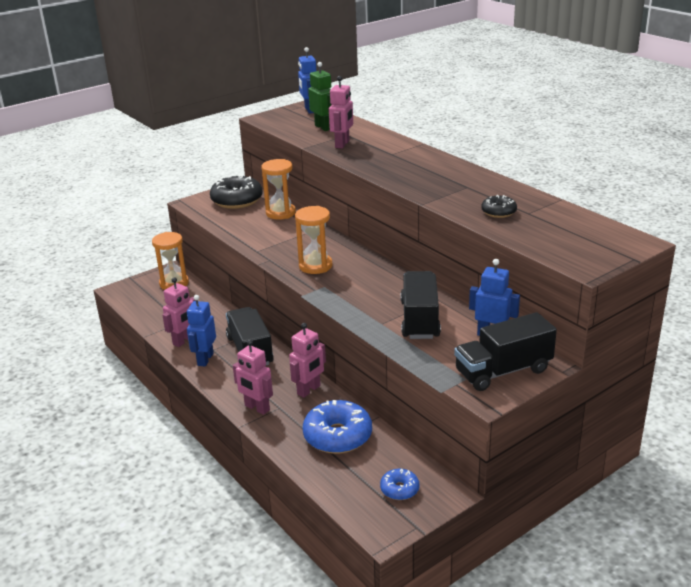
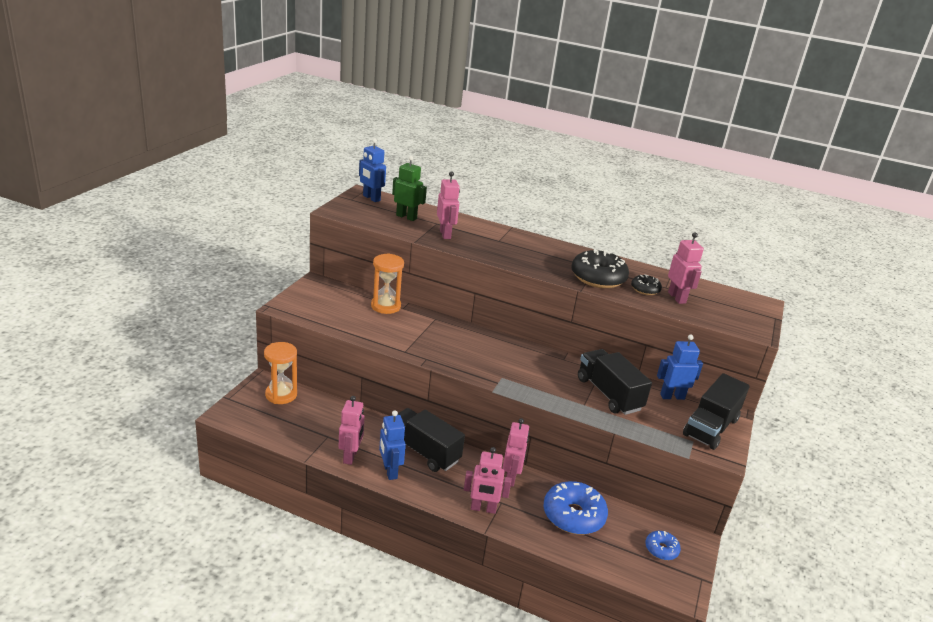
camera: 35 degrees left, 0 degrees up
(237, 200) = (328, 298): black donut -> black donut (598, 278)
(315, 266) = (474, 357): orange hourglass -> none
(528, 224) = (677, 298): none -> pink robot

